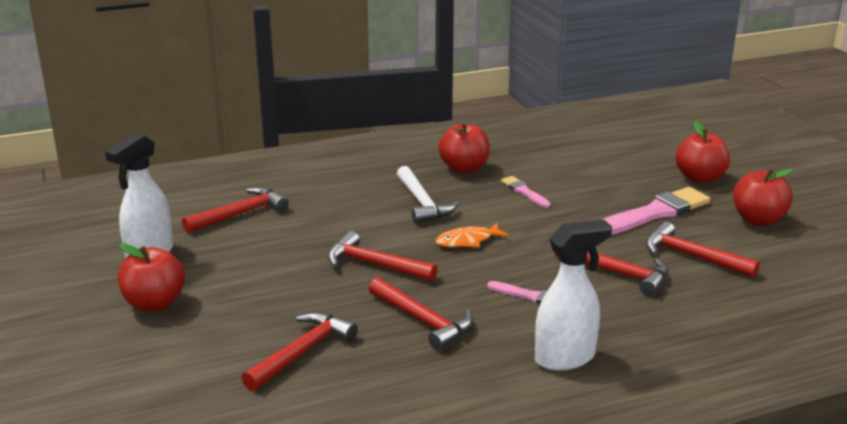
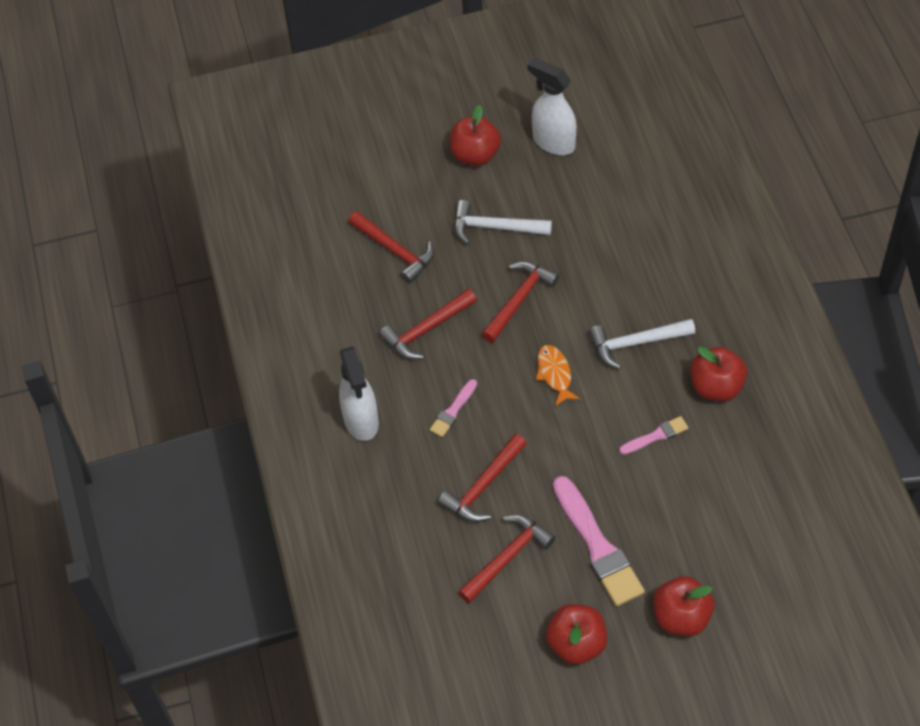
camera: 100 degrees right, 30 degrees up
(240, 214) = (623, 199): red hammer -> none
(271, 284) = (495, 227): none -> white hammer

